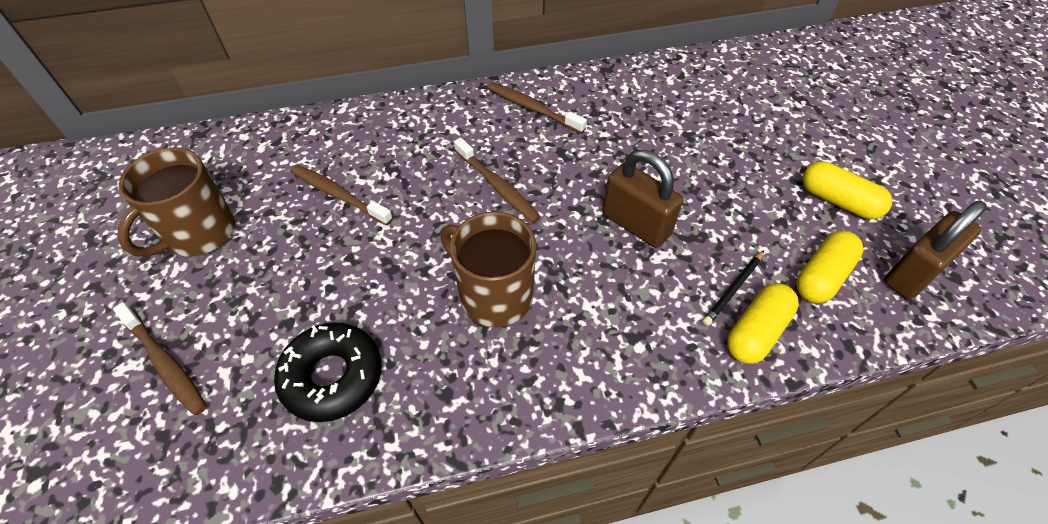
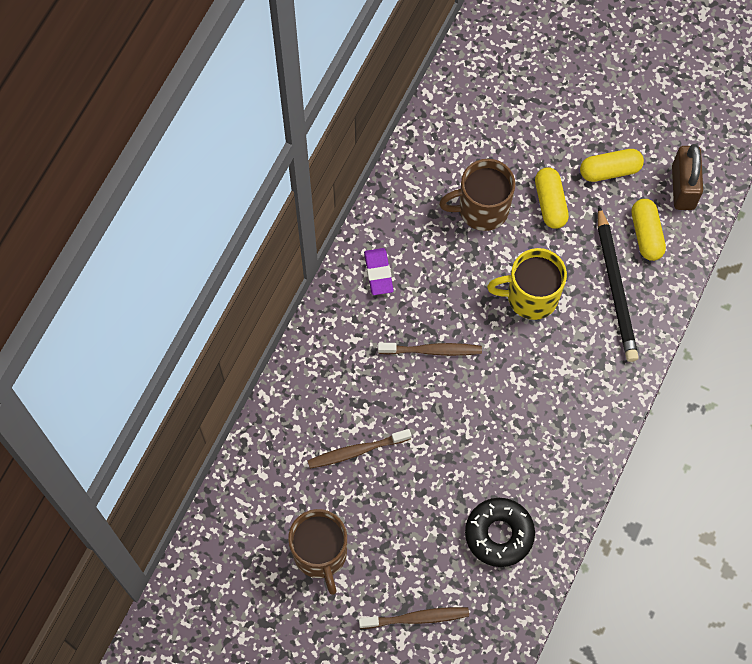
camera: 50 degrees left, 15 degrees up
(494, 295) = (515, 415): brown mug -> brown mug (482, 209)
(532, 108) = (378, 273): brown toothbrush -> purple eraser
(636, 224) = (530, 297): brown padlock -> yellow mug
(733, 289) = (615, 287): black pencil -> black pencil, size x2.07
(756, 331) = (648, 301): yellow capsule -> yellow capsule (550, 203)

